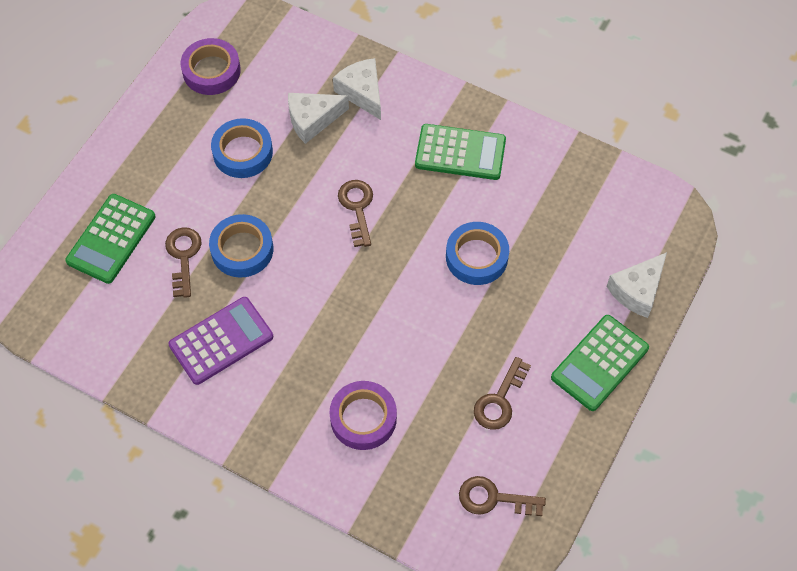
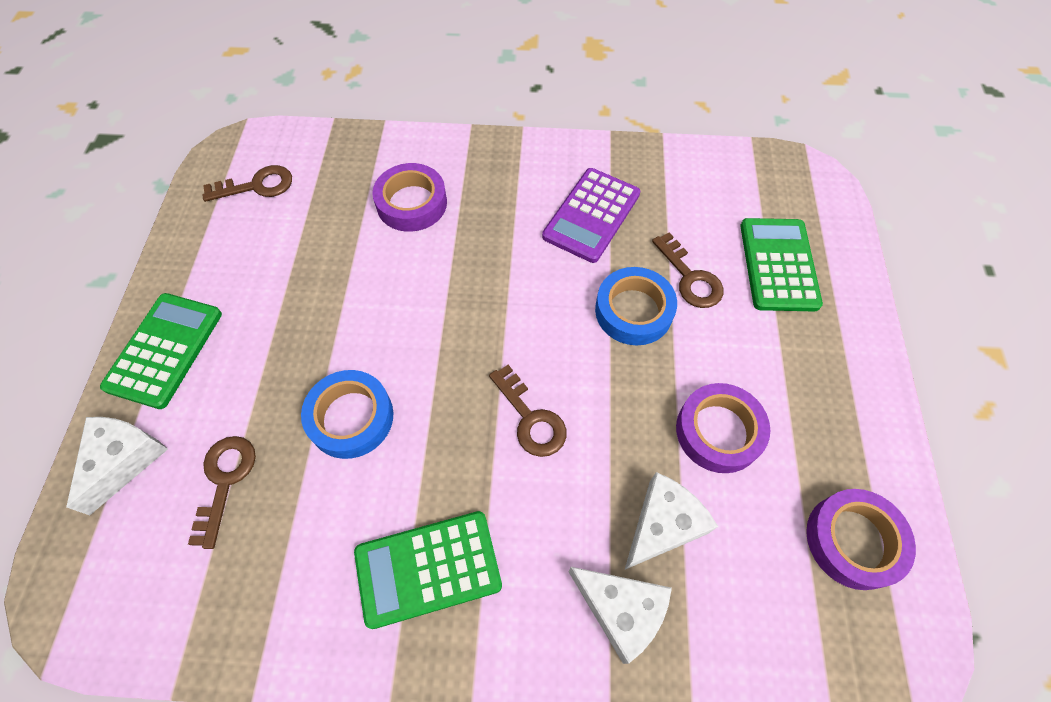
camera: 155 degrees right, 0 degrees up
(243, 152) = (718, 431): blue tape -> purple tape
(499, 400) = (274, 269): brown key -> brown key (225, 481)

